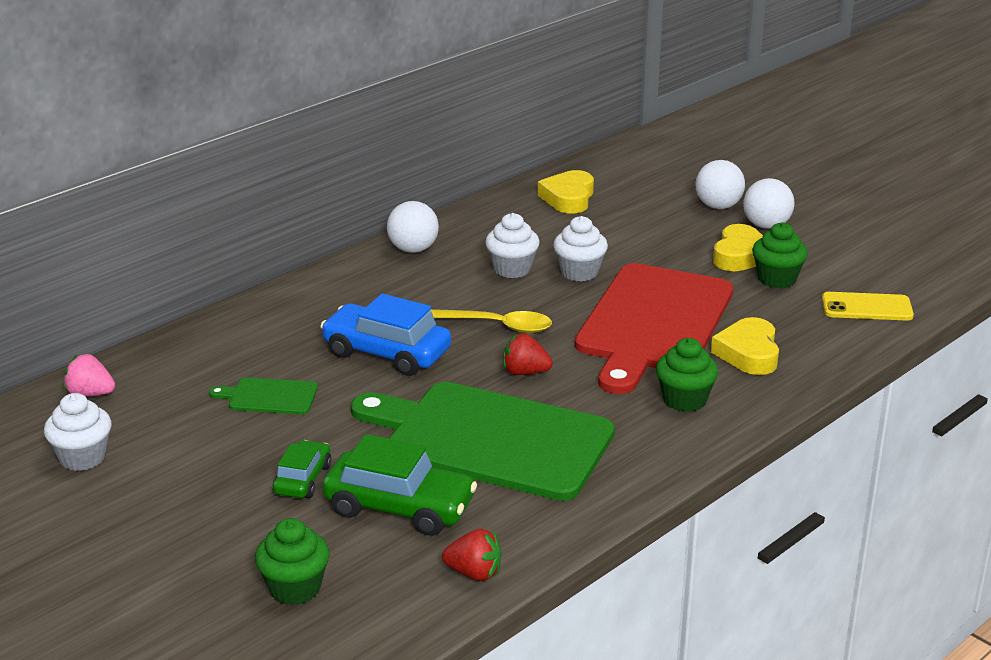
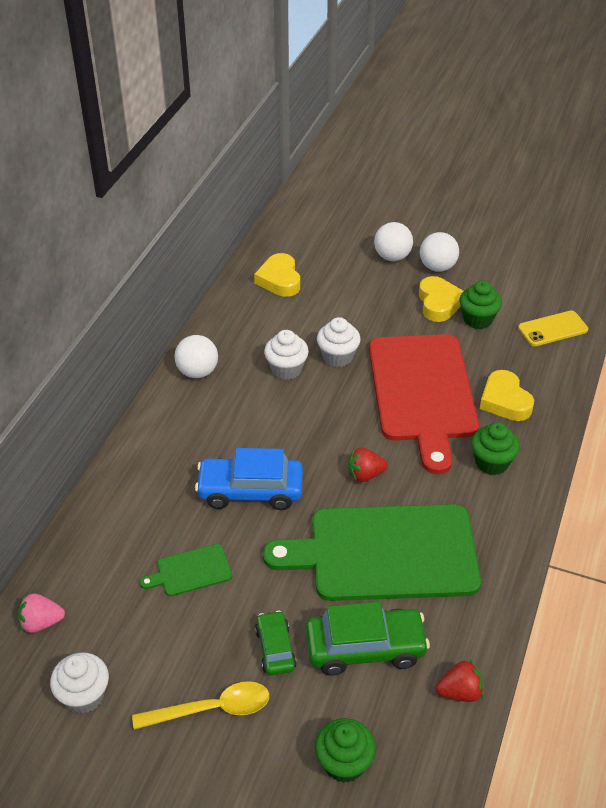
camera: 25 degrees left, 15 degrees up
(494, 326) = (312, 434): yellow spoon -> yellow spoon (212, 709)

